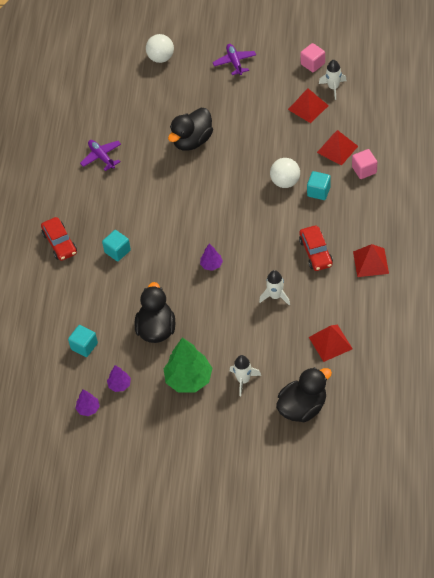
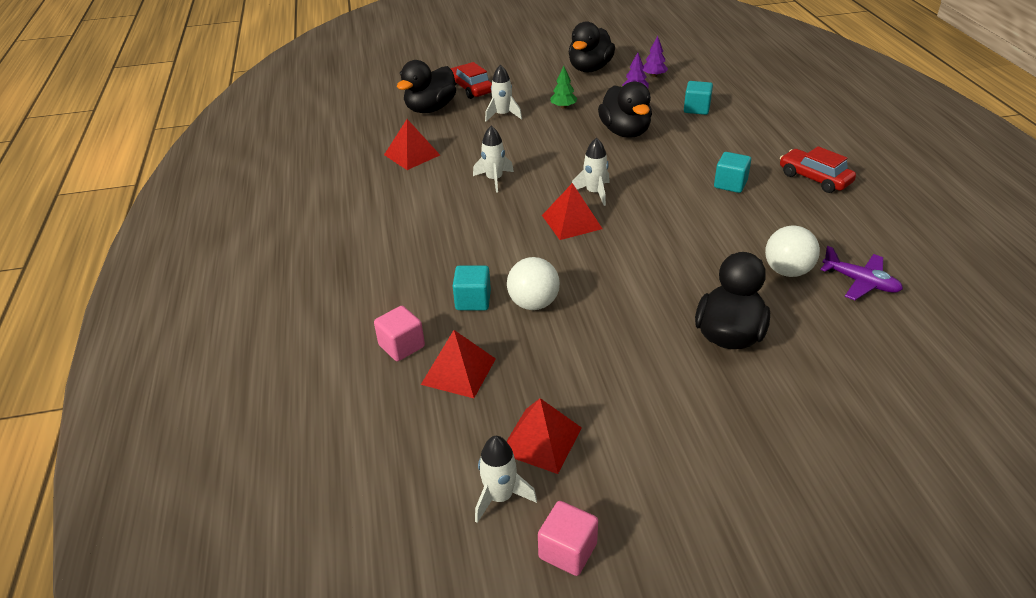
camera: 160 degrees right, 15 degrees down
(138, 438) = (590, 68): none -> black duck
(161, 58) = (925, 489): white ball -> white ball (787, 271)
(189, 379) = (563, 107): green tree -> green tree, size x0.49
(211, 265) = (594, 193): purple tree -> white rocket
(234, 62) = (752, 515): purple plane -> none
(315, 252) = (454, 228): red car -> red car (470, 88)
(370, 262) = (372, 231): red pyramid -> red pyramid (571, 222)

